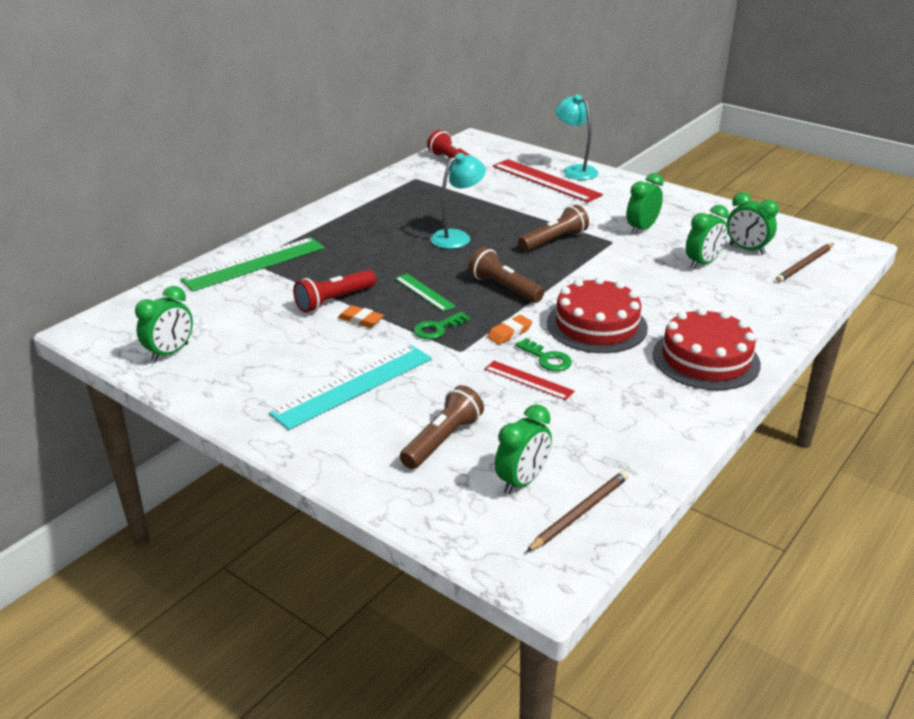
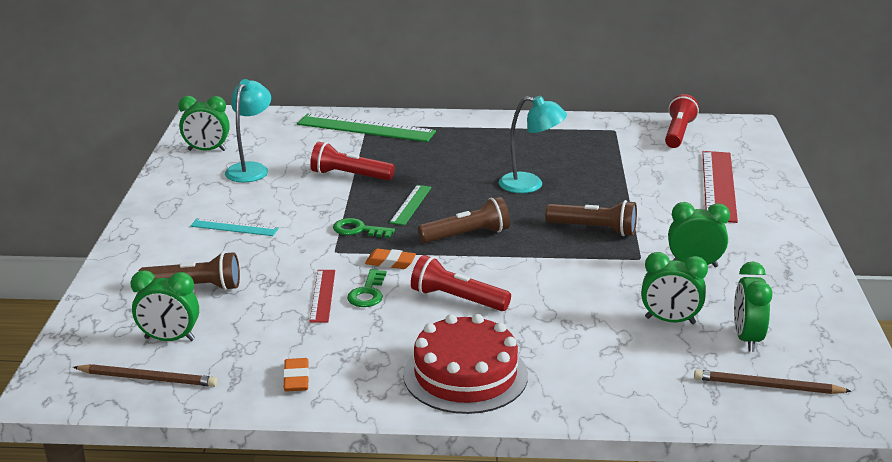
camera: 55 degrees right, 5 degrees down
(353, 385) = (234, 227): turquoise ruler -> turquoise ruler, size x0.53
(361, 320) = (333, 196): orange eraser -> orange eraser (296, 379)
(504, 288) = (467, 235): brown flashlight -> brown flashlight turned 60 degrees clockwise
(575, 170) = (770, 192): turquoise lamp -> turquoise lamp (251, 169)
(596, 325) = (457, 299): red cake -> red flashlight

